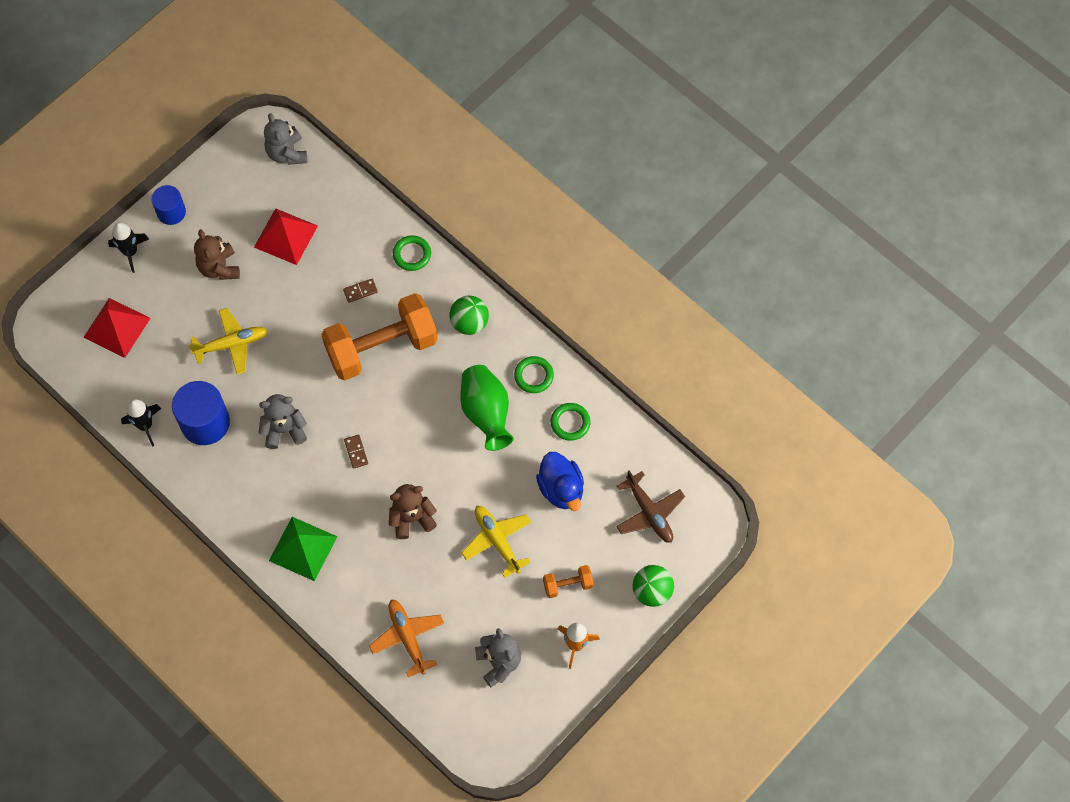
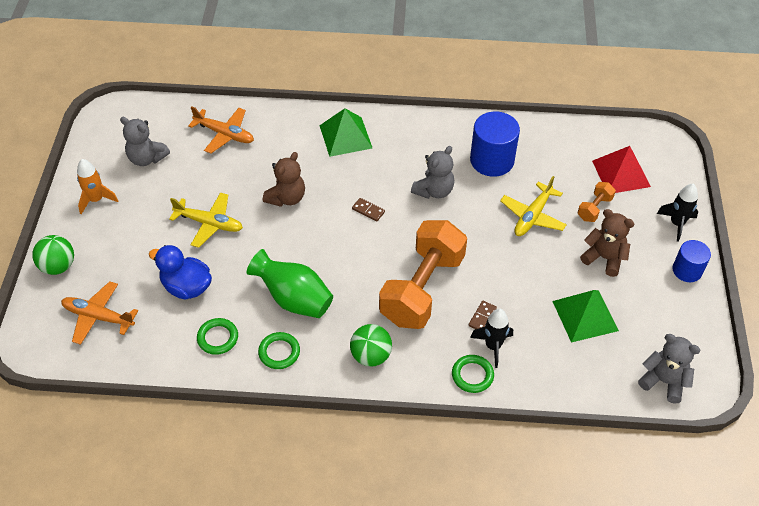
camera: 140 degrees right, 15 degrees down
(145, 425) = (528, 134): black rocket -> black rocket (493, 346)
(285, 236) = (585, 315): red pyramid -> green pyramid
(568, 585) = (131, 230): orange dumbbell -> orange dumbbell (594, 208)
(649, 513) = (98, 317): brown plane -> orange plane

